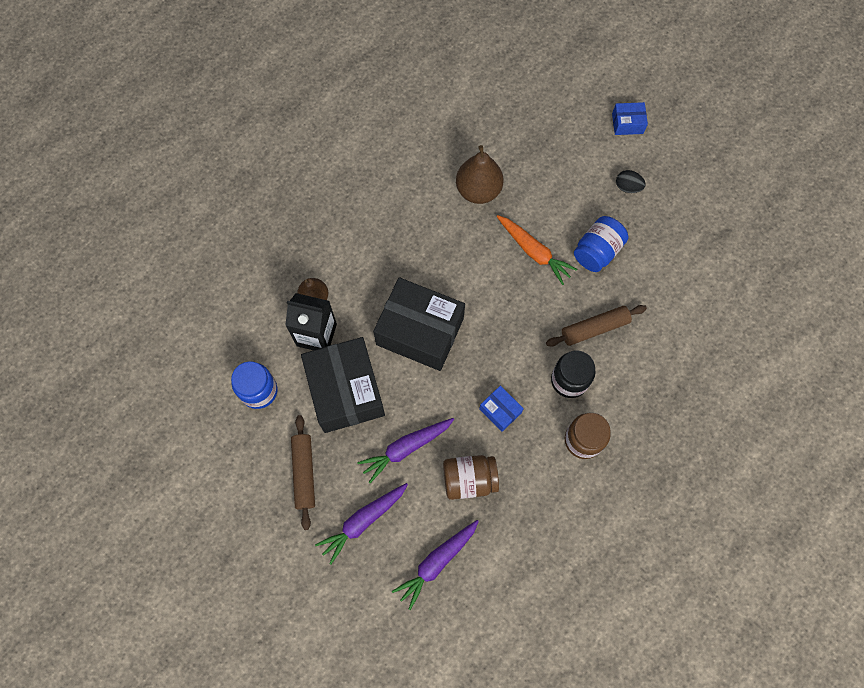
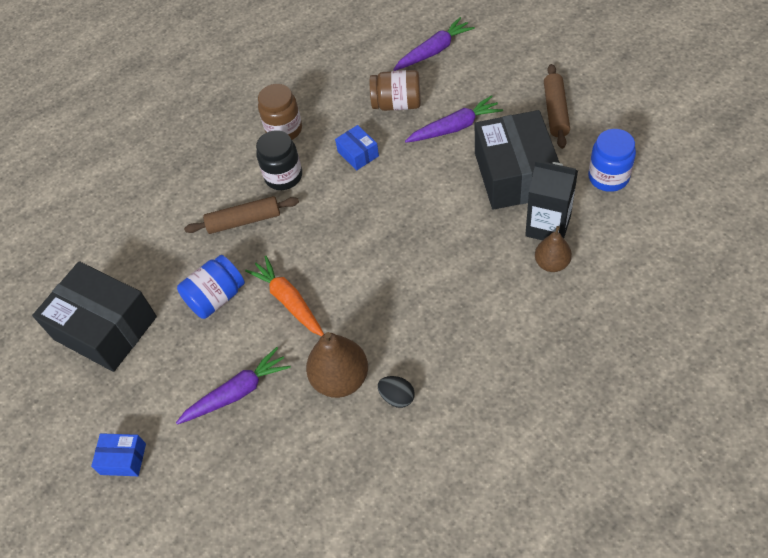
camera: 165 degrees left, 15 degrees down
(363, 521) = (498, 77): purple carrot -> purple carrot (237, 392)
(420, 331) = (431, 225): black box -> black box (105, 328)
(627, 187) = (155, 371): black egg -> black egg (397, 397)

